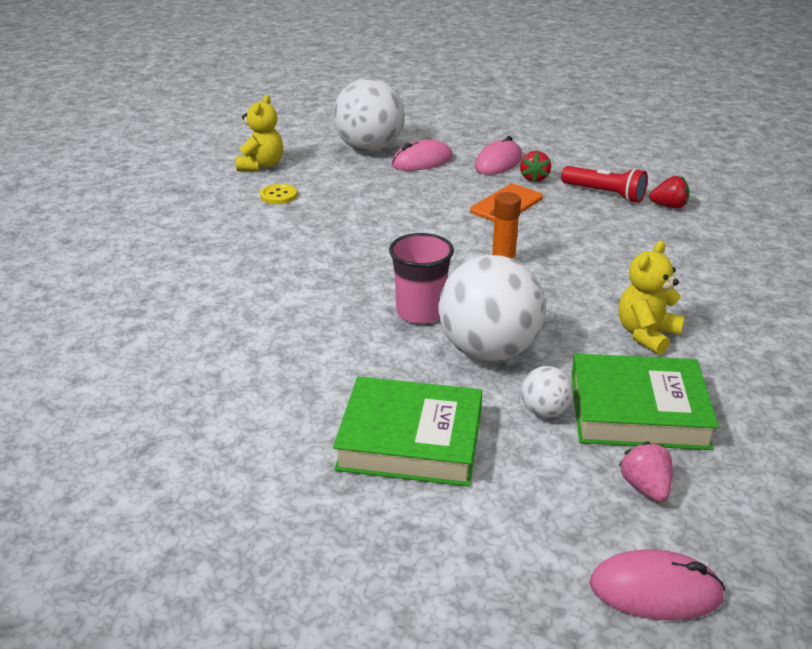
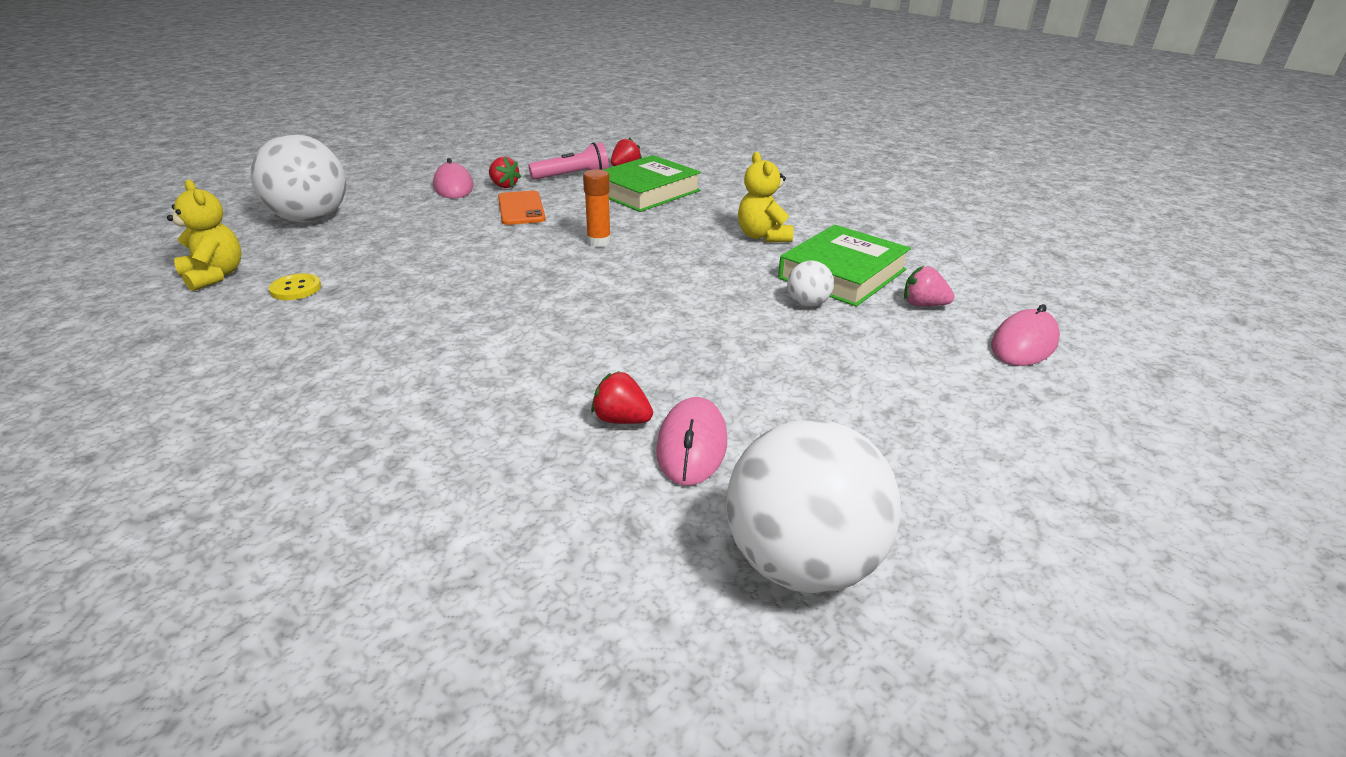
camera: 55 degrees left, 0 degrees up
(258, 390) = (621, 419): none -> red strawberry
(410, 440) = (783, 369): green book -> green book (646, 191)
(420, 312) = (615, 299): pink cup -> none
(422, 161) = (385, 209): pink mouse -> pink mouse (692, 445)
(488, 351) = (708, 294): white ball -> white ball (802, 562)
(605, 194) = (573, 176): red flashlight -> pink flashlight

